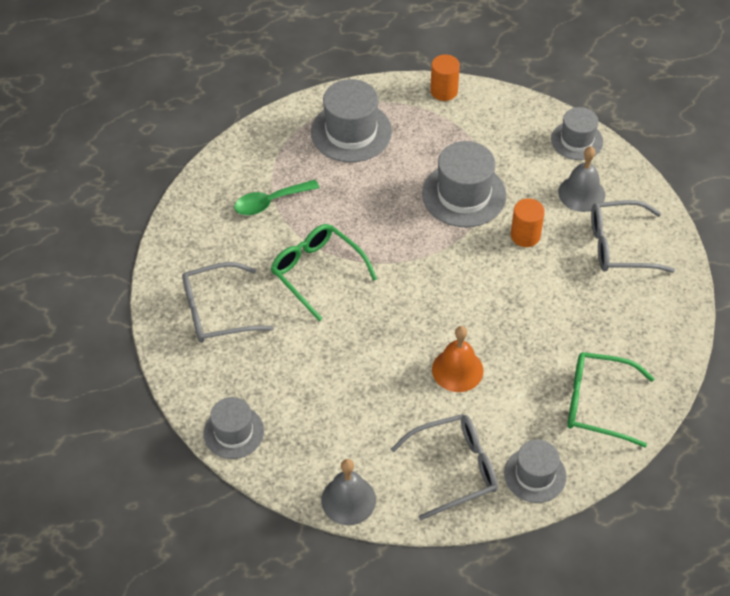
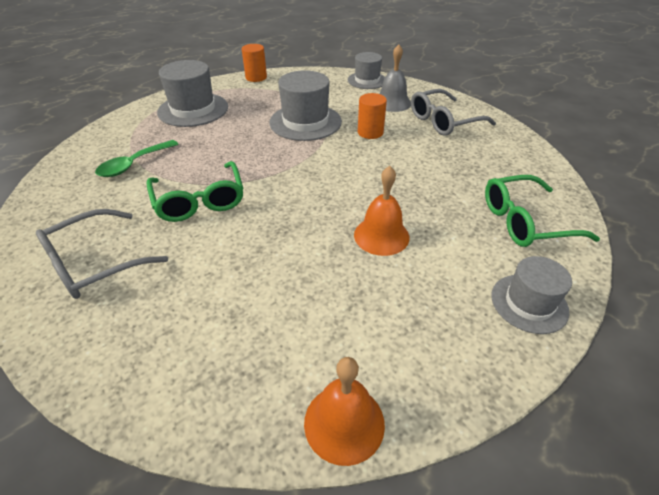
camera: 25 degrees left, 10 degrees down
(233, 432) = (147, 393): grey hat -> none
(317, 272) = (199, 201): green glasses -> green glasses turned 135 degrees counterclockwise
(348, 500) = (344, 423): grey bell -> orange bell
(454, 469) = (445, 330): grey glasses -> none

